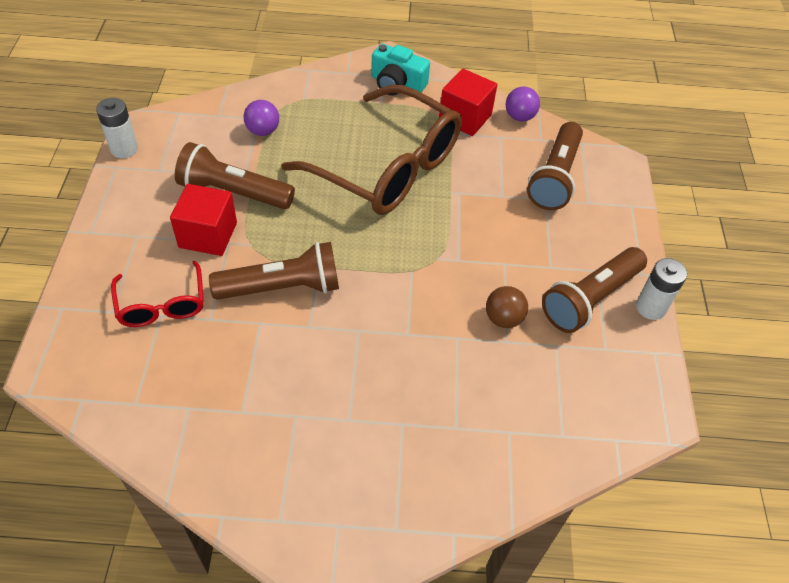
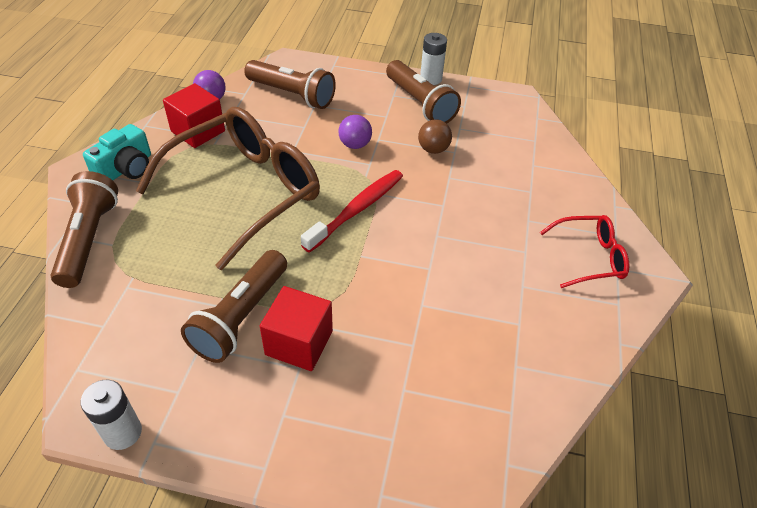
camera: 80 degrees left, 5 degrees down
(162, 305) = (390, 388): red glasses -> red glasses (590, 257)
(263, 131) = (151, 284): purple ball -> purple ball (355, 145)
(282, 287) = (382, 284): brown flashlight -> brown flashlight (89, 239)
(381, 256) = (356, 210): none -> red toothbrush

